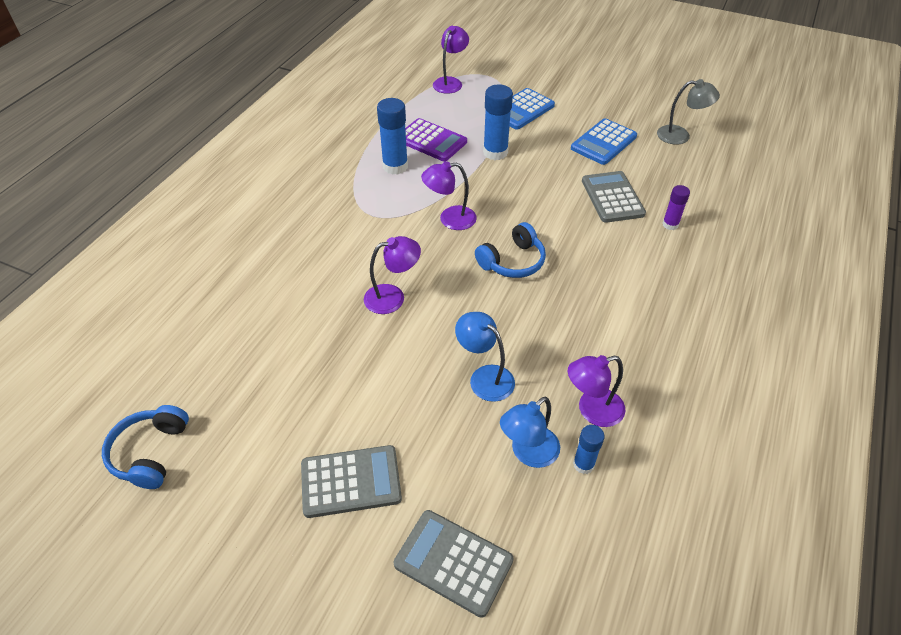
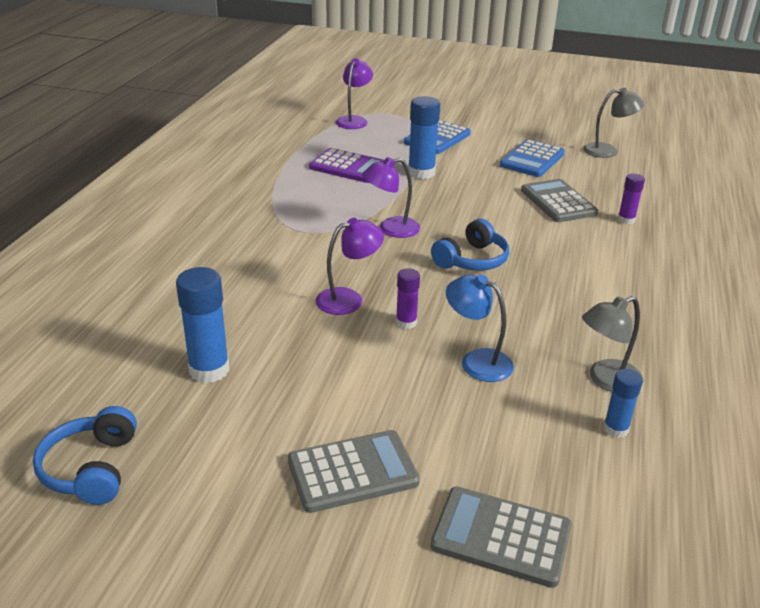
camera: 10 degrees left, 15 degrees down
(395, 166) = (315, 189): blue glue stick -> blue glue stick (209, 370)
(435, 328) = (406, 323): none -> purple glue stick
(528, 453) = (550, 425): blue lamp -> none
(592, 410) = (606, 380): purple lamp -> grey lamp

